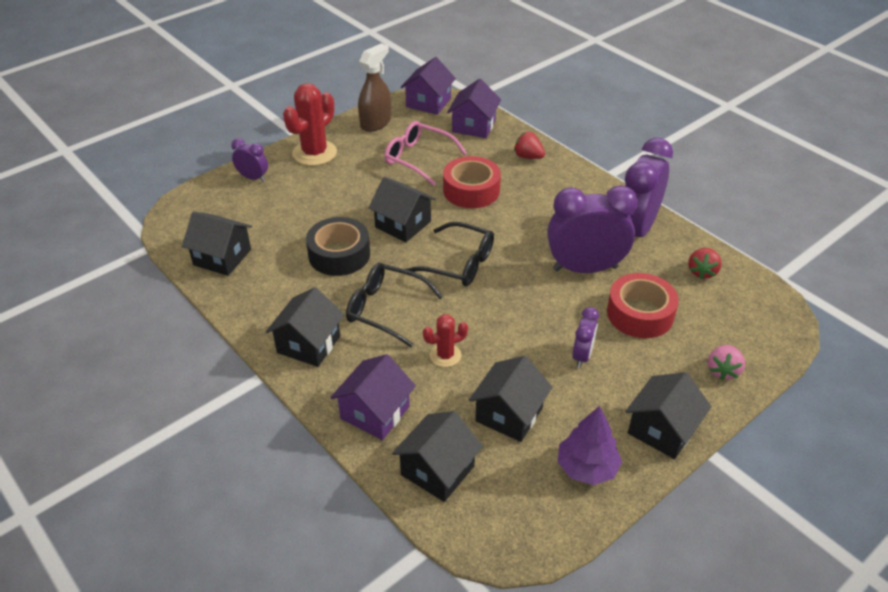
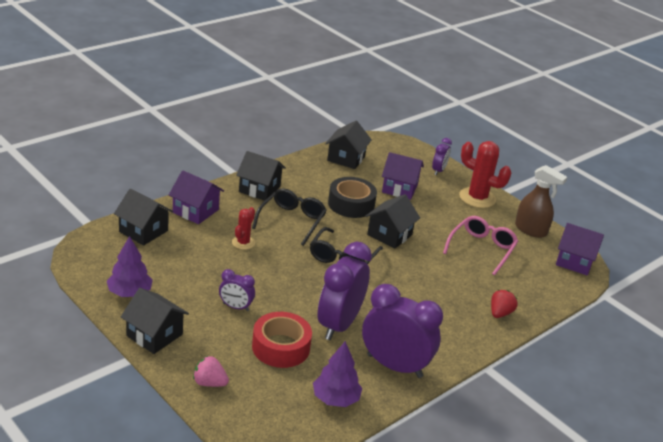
camera: 85 degrees right, 10 degrees down
(445, 355) = (243, 243): red cactus -> red cactus turned 45 degrees clockwise
(471, 190) = (440, 273): red tape -> none
(473, 126) = (543, 285): purple house -> purple house (399, 188)
(509, 414) = (183, 264): black house -> none
(585, 268) = (338, 325): purple clock -> purple clock turned 150 degrees counterclockwise
(702, 272) = (335, 399): red strawberry -> purple tree

